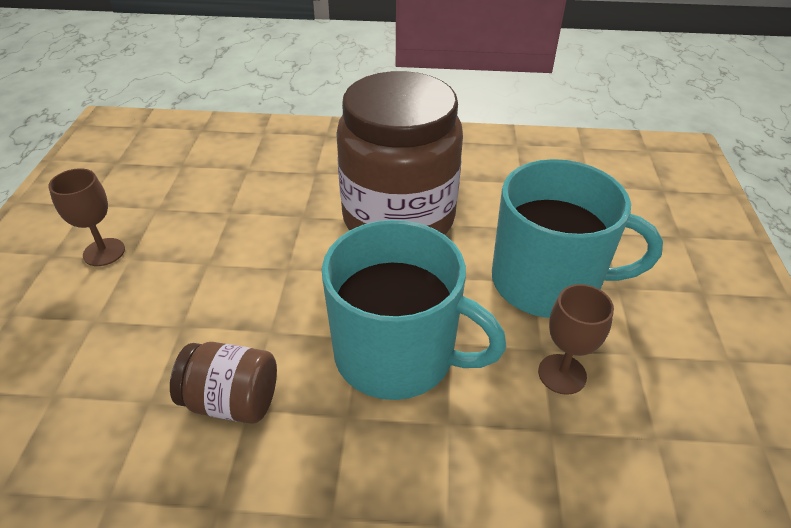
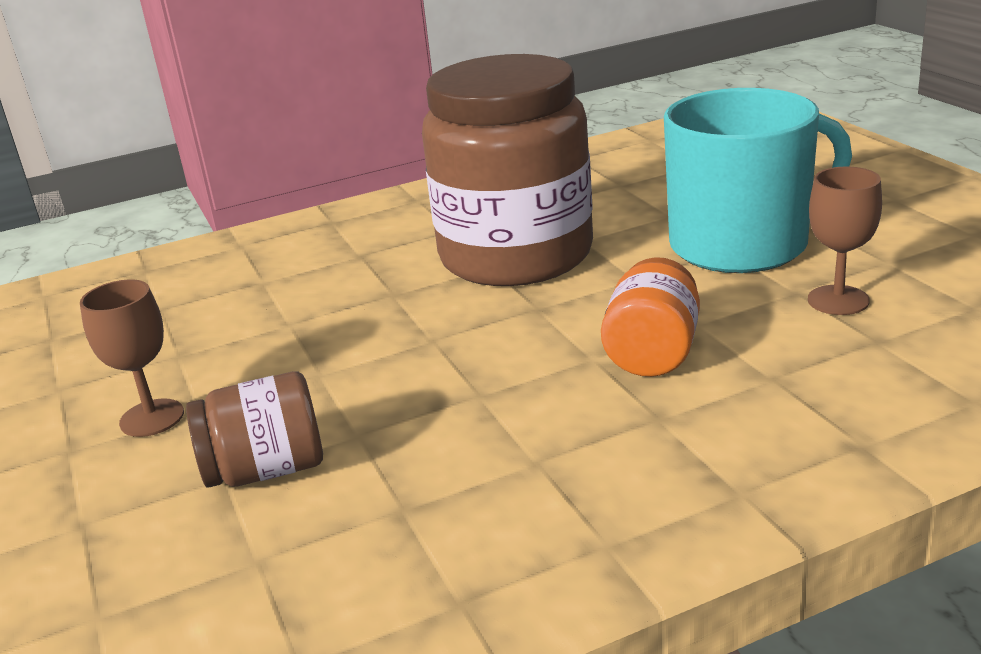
camera: 25 degrees left, 15 degrees down
(232, 400) = (508, 462): brown jar -> brown jar (266, 470)
(397, 354) = (653, 353): turquoise mug -> orange jar

